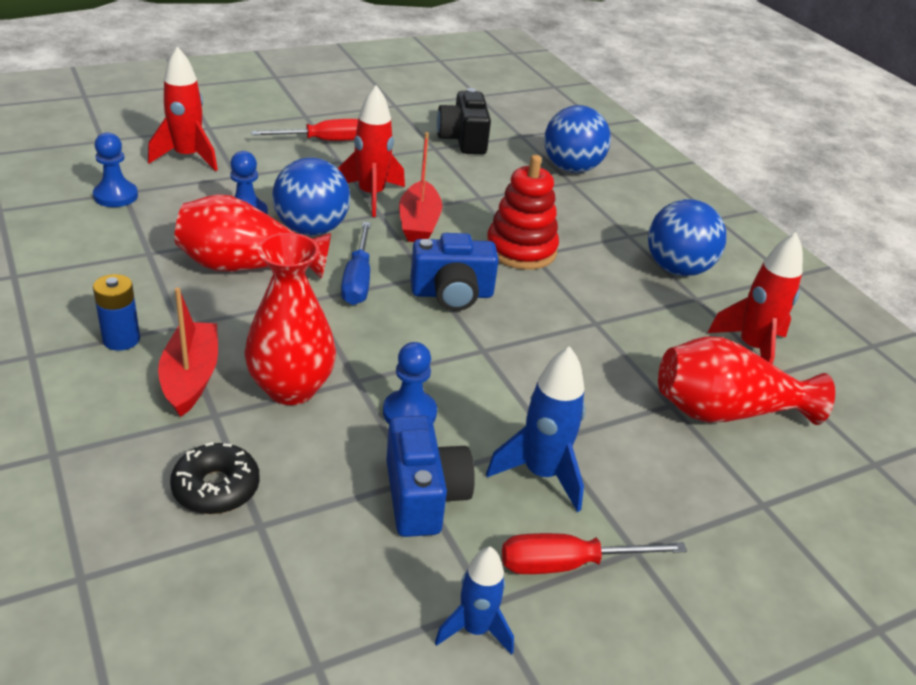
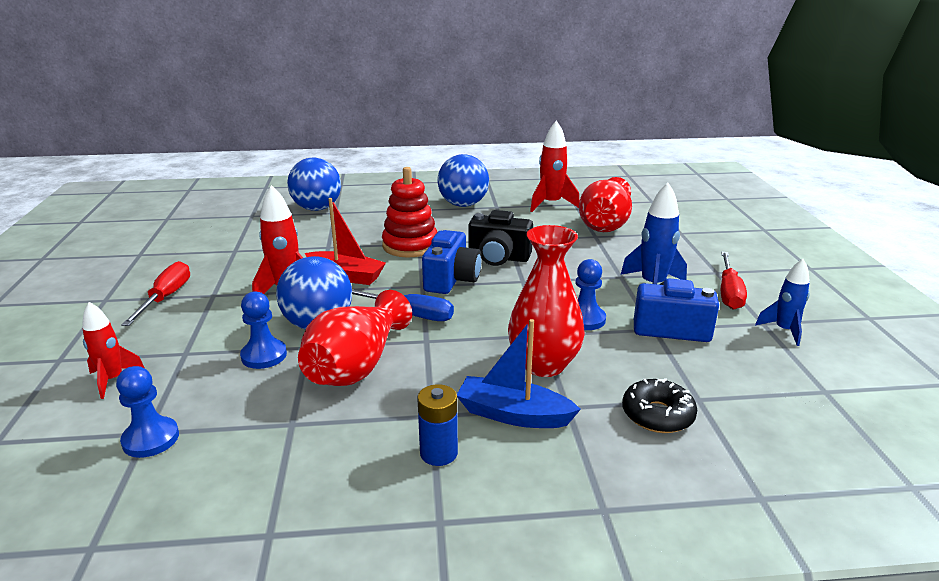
camera: 65 degrees left, 10 degrees down
(187, 157) = (113, 380): red rocket -> red rocket, size x0.66
(191, 377) = (513, 414): red boat -> blue boat
(463, 140) = (234, 237): black camera -> black camera (498, 257)

